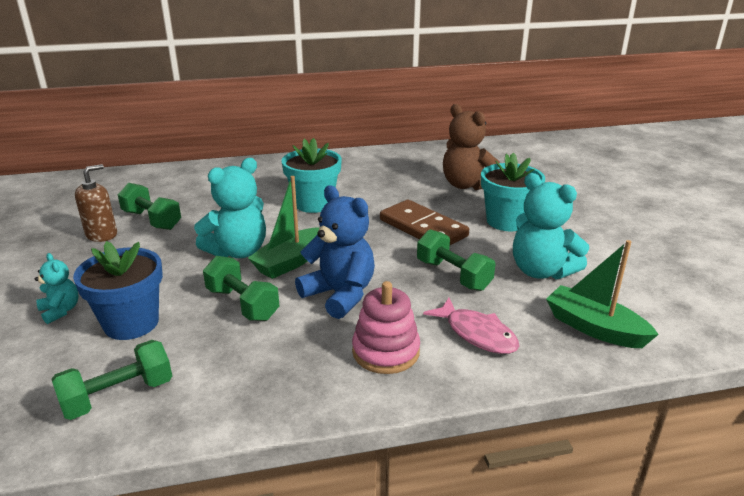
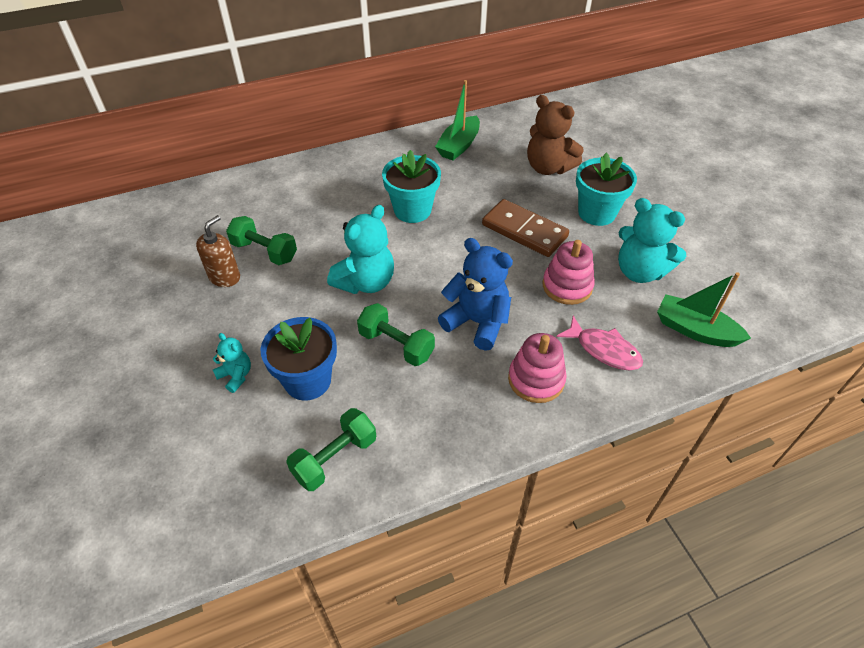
camera: 10 degrees left, 20 degrees up
(290, 262) = (419, 289): green boat -> green boat (459, 146)
(453, 275) = (567, 286): green dumbbell -> pink stacking toy

